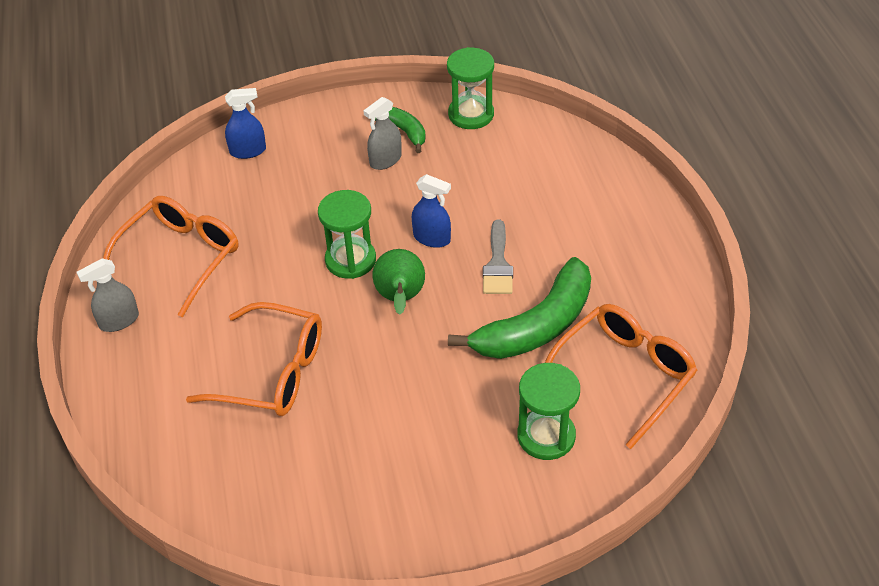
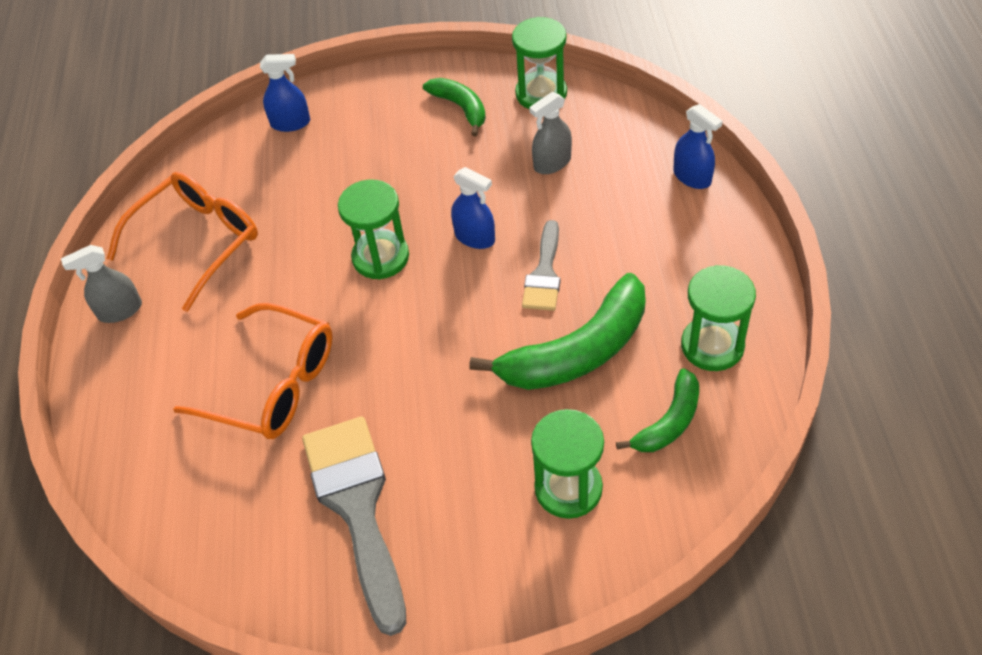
camera: 10 degrees right, 5 degrees up
(365, 467) = (357, 507): none -> grey brush
(385, 160) = (438, 142): grey spray bottle -> grey spray bottle (552, 163)
(400, 299) = (428, 307): green pear -> none
(613, 177) = (692, 177): none -> blue spray bottle
(623, 376) = (669, 422): orange glasses -> green banana
(650, 313) = (712, 346): none -> green hourglass

